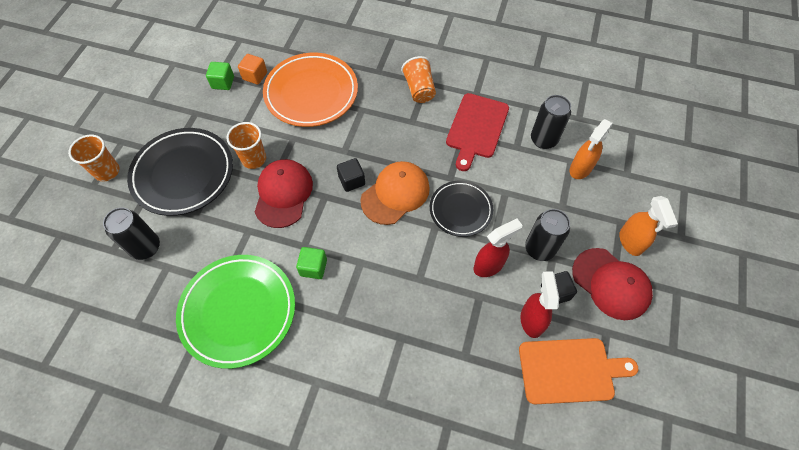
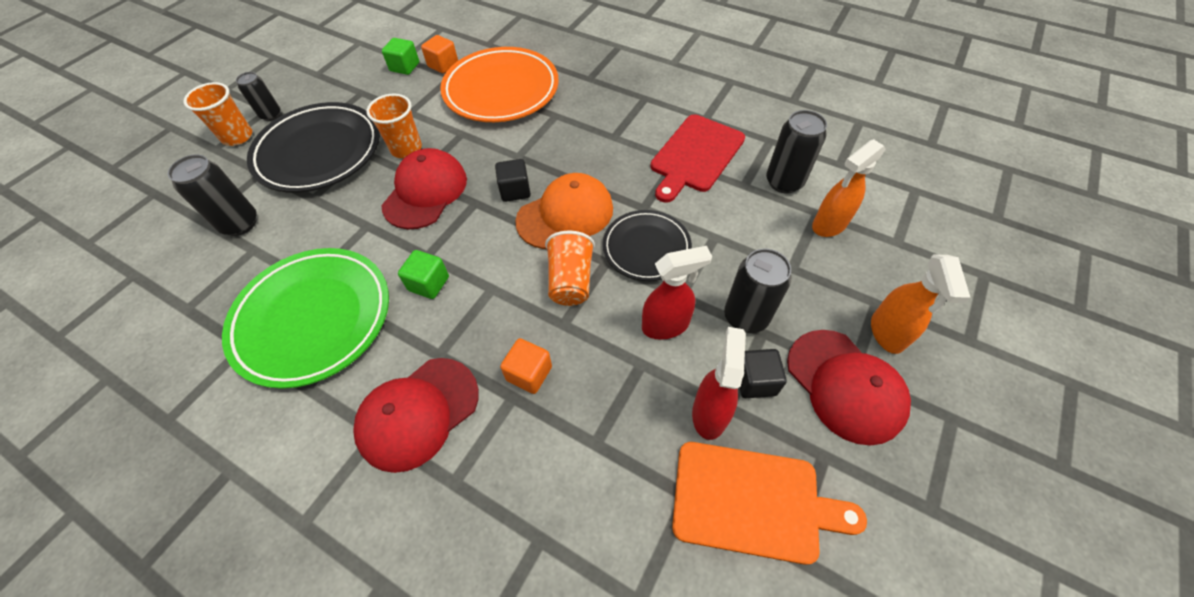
camera: 15 degrees right, 5 degrees down
(127, 146) = (271, 115): none -> black can
(341, 362) = (418, 413): none -> red cap
(407, 319) = (529, 373): none -> orange cube
(419, 89) = (634, 103): orange cup -> orange cup (570, 281)

